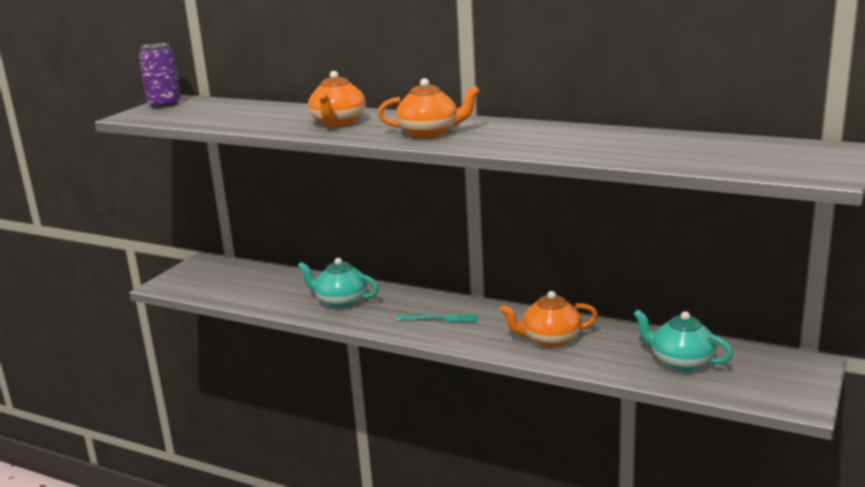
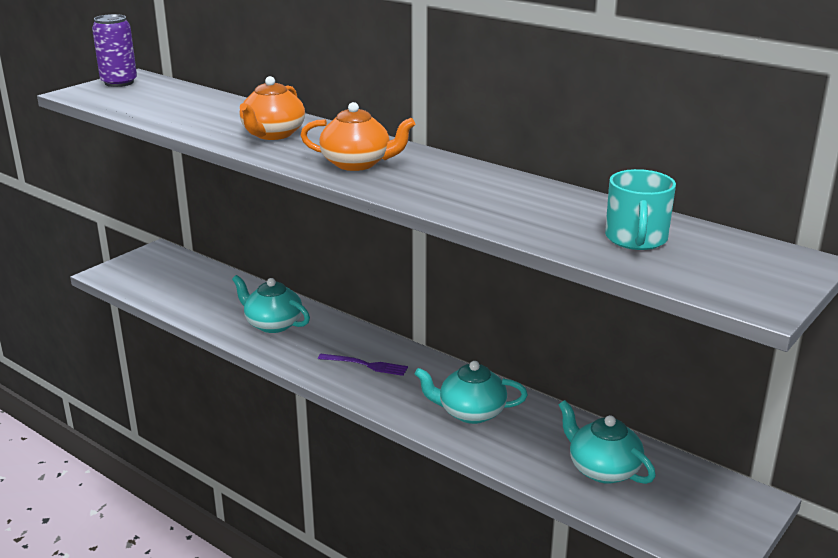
camera: 10 degrees right, 5 degrees up
(441, 319) = (366, 365): turquoise fork -> purple fork
(550, 339) = (470, 412): orange teapot -> turquoise teapot
(698, 151) = (636, 239): none -> turquoise mug

